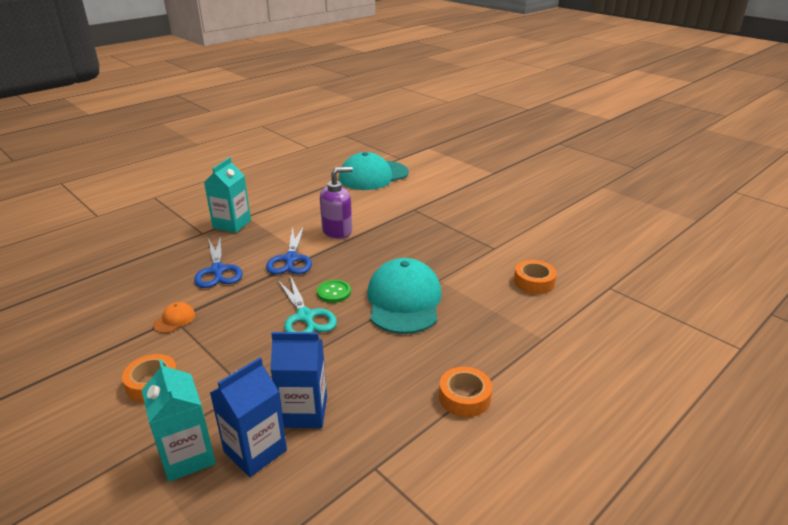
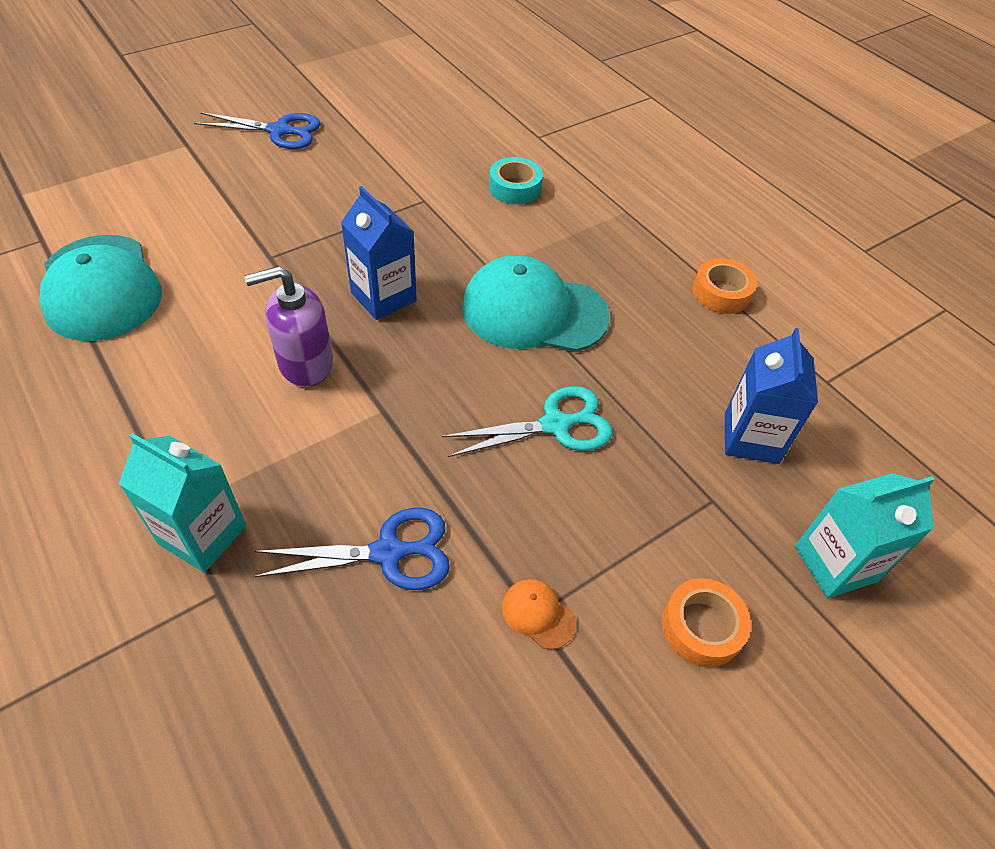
camera: 85 degrees left, 20 degrees up
(255, 451) = (818, 489): blue carton -> blue carton (383, 297)
(291, 259) = (381, 436): blue scissors -> blue scissors (279, 131)
(334, 292) = (497, 386): green button -> none
(337, 231) = (305, 363): purple soap dispenser -> purple soap dispenser turned 90 degrees counterclockwise
(534, 282) = (514, 188): orange tape -> turquoise tape

